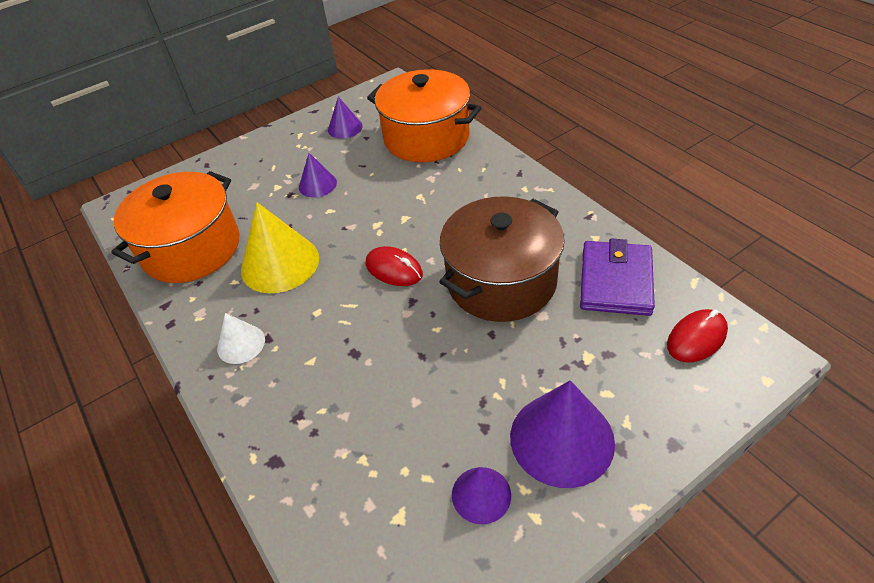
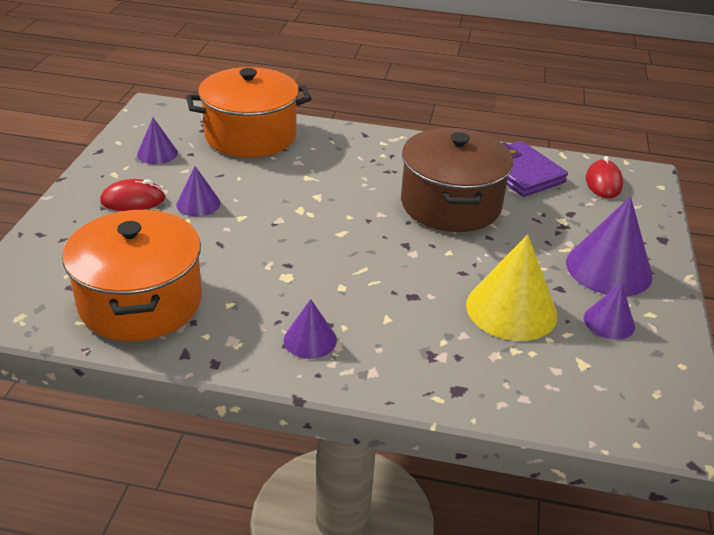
camera: 50 degrees left, 10 degrees down
(241, 344) = (310, 340): white cone -> purple cone
(280, 263) = (254, 272): yellow cone -> yellow cone (511, 309)
(394, 269) = (361, 232): red mouse -> red mouse (133, 200)

